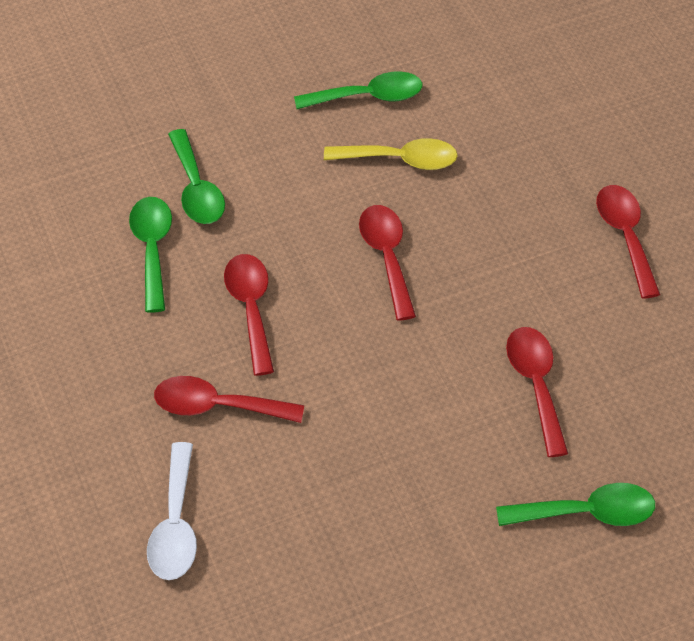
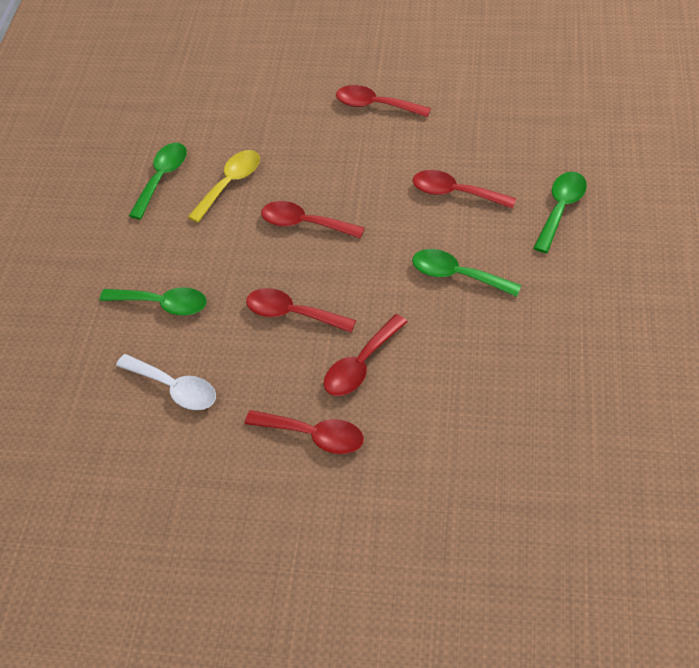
camera: 55 degrees left, 0 degrees up
(101, 406) = (314, 435): none -> red spoon
(152, 249) = (196, 351): green spoon -> green spoon (457, 275)
(175, 525) = (443, 427): white spoon -> white spoon (175, 388)

